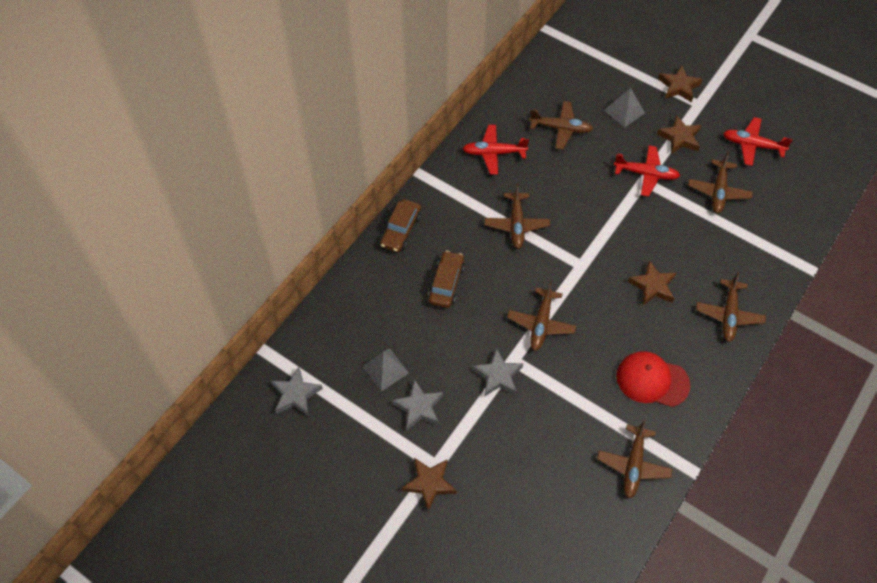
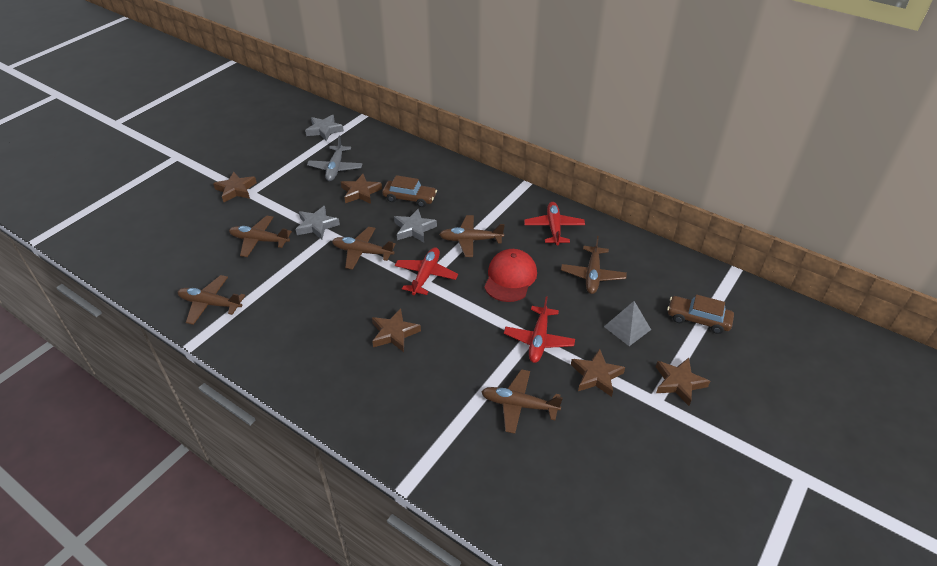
camera: 90 degrees right, 15 degrees down
(385, 369) = (335, 168): grey pyramid -> grey plane
(401, 230) = (464, 174): brown car -> brown car (698, 319)
(418, 407) = (299, 184): grey star -> grey star (414, 229)
(435, 336) = (360, 192): none -> brown star
(652, 380) = (289, 324): red cap -> red cap (510, 278)
(729, 315) = (351, 394): brown plane -> brown plane (259, 240)
(752, 145) = (595, 451): red plane -> red plane (426, 275)

